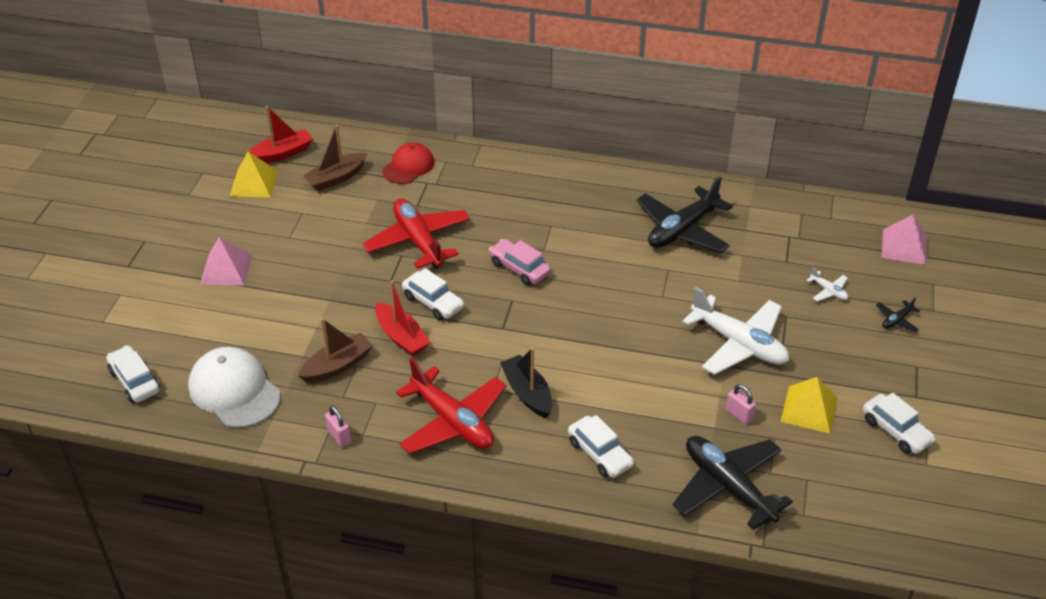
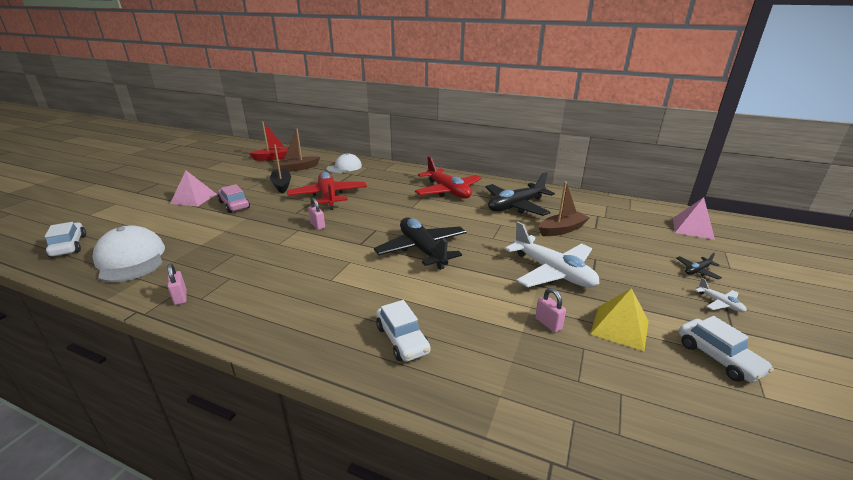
camera: 10 degrees right, 15 degrees down
(254, 183) = (247, 167): yellow pyramid -> none
(337, 365) = (220, 252): brown boat -> brown boat (561, 230)
(401, 337) = (281, 241): red boat -> none
(408, 166) = (344, 167): red cap -> white cap
(433, 302) = (317, 225): white car -> pink padlock
(452, 421) = (282, 298): red plane -> red plane (448, 191)
(519, 268) = (390, 214): pink car -> pink car (234, 205)
(527, 393) = (357, 285): black boat -> black boat (282, 185)
(728, 487) = (529, 389): black plane -> black plane (422, 250)
(828, 291) = (632, 247): white plane -> white plane (720, 303)

